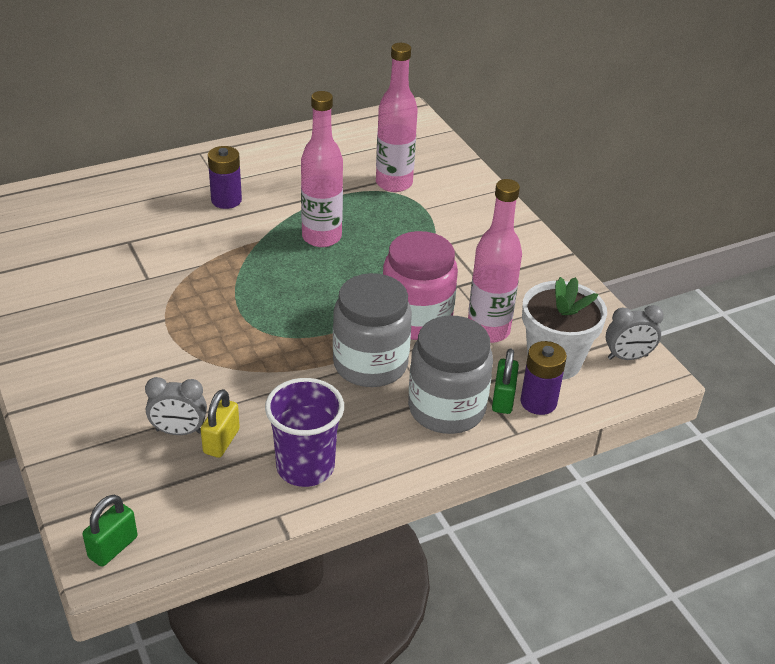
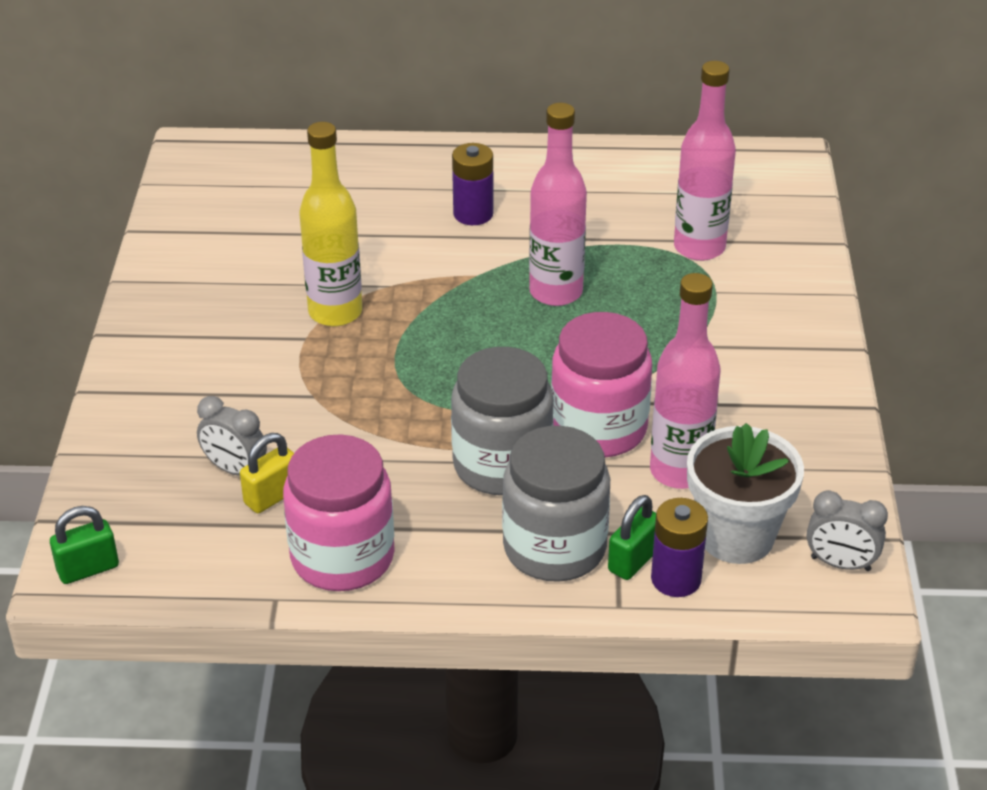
camera: 30 degrees right, 0 degrees up
(174, 294) = (335, 312): none -> yellow bottle
(305, 467) = (342, 557): purple cup -> pink jar

